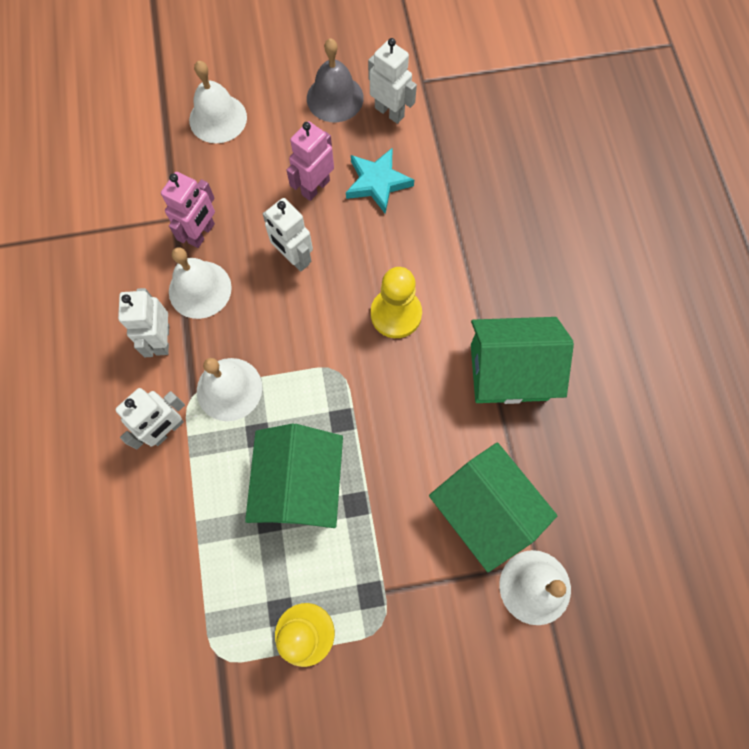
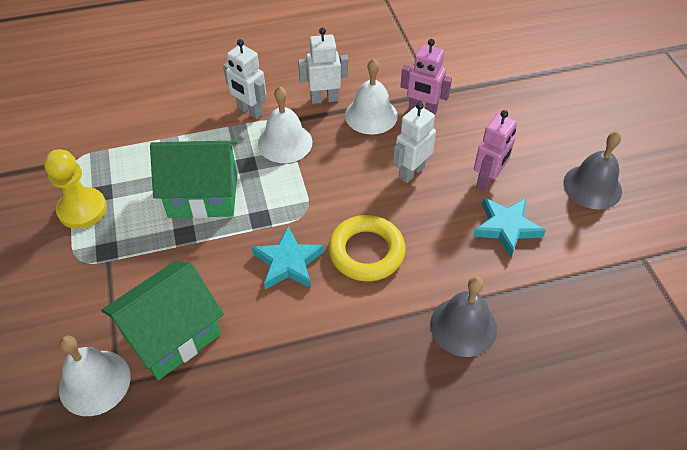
camera: 85 degrees right, 20 degrees down
(218, 118) = (538, 107): white bell -> none
(315, 187) = (487, 180): pink robot -> pink robot turned 90 degrees clockwise
(389, 112) = (592, 232): white robot -> none
(396, 314) = (366, 252): yellow pawn -> yellow ring
(403, 392) = (288, 262): none -> turquoise star
(485, 239) = (463, 326): none -> grey bell
(508, 372) = (314, 353): green house -> none

